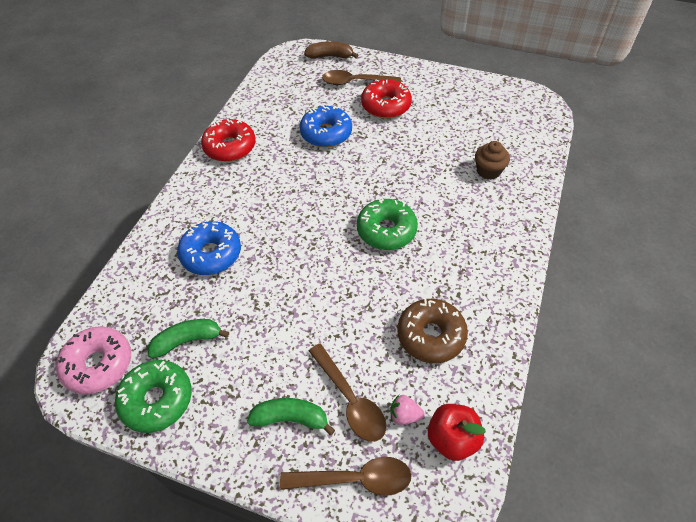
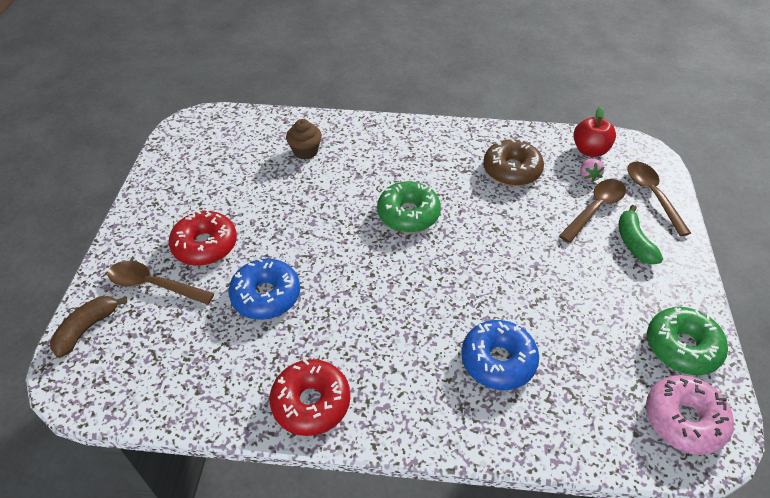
camera: 105 degrees left, 5 degrees down
(187, 341) = (611, 344): green banana -> none
(330, 56) = (87, 329): brown banana -> brown banana turned 45 degrees clockwise
(356, 82) = (154, 285): brown spoon -> brown spoon turned 120 degrees clockwise

